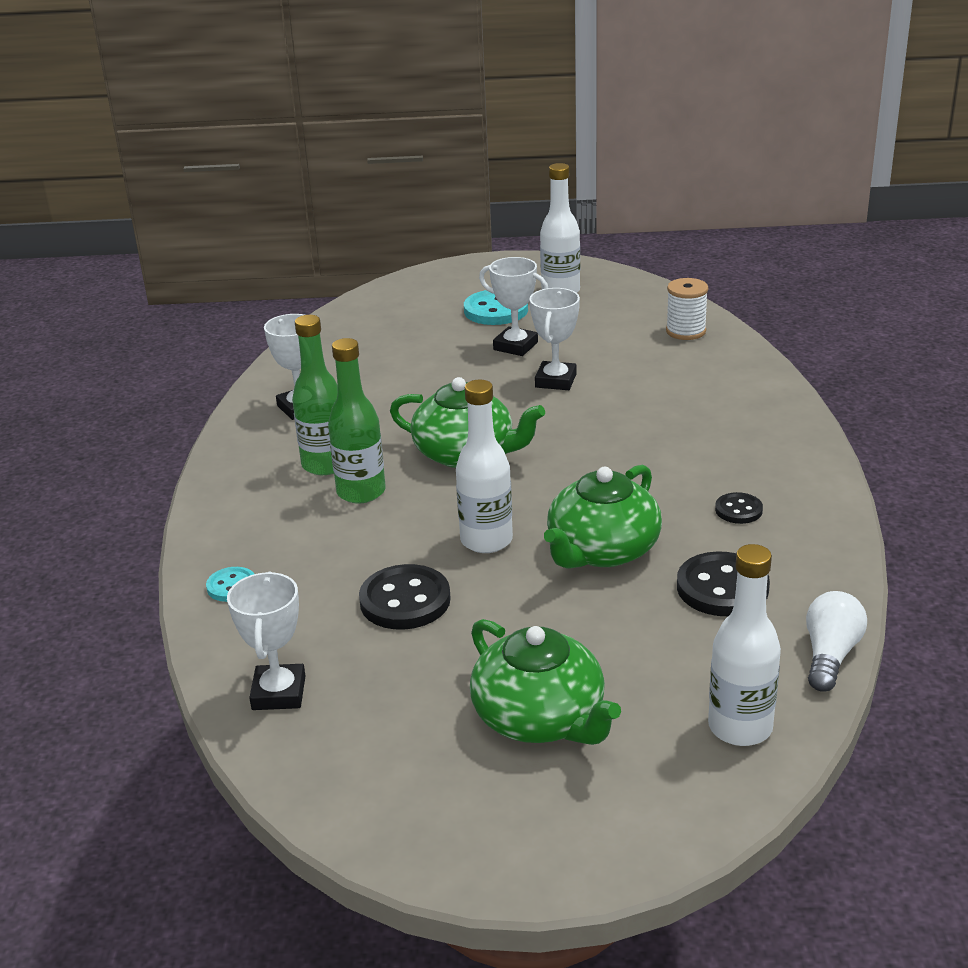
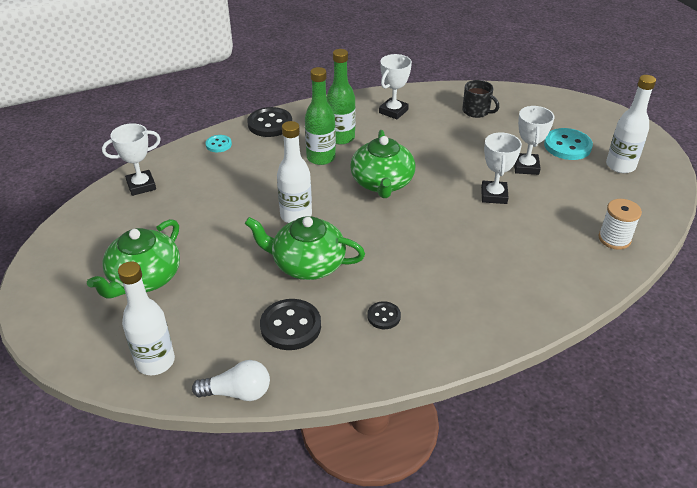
camera: 65 degrees right, 10 degrees up
(364, 347) = (476, 111): none -> black mug
(405, 600) = (228, 202): black button -> black button (270, 124)
(556, 381) = (494, 195): white trophy -> white trophy turned 75 degrees counterclockwise

